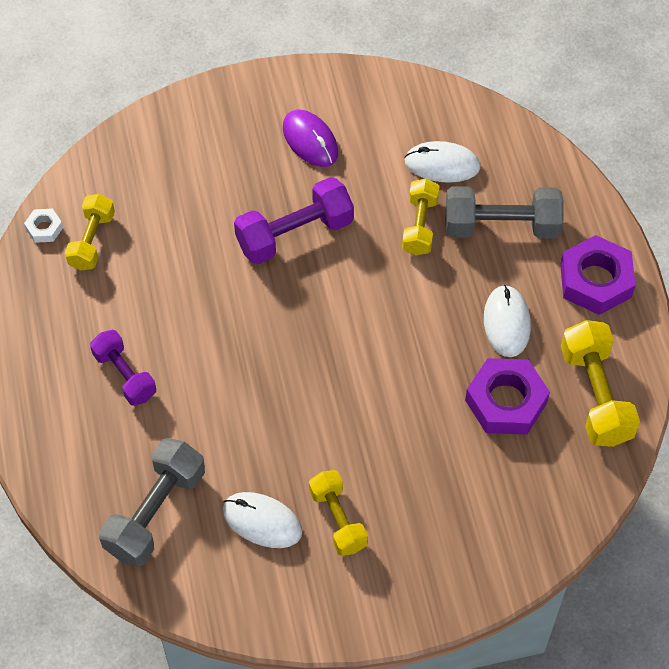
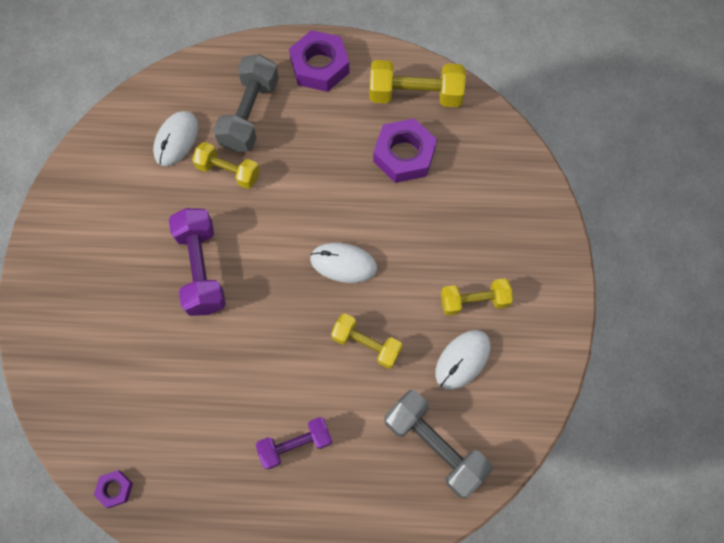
camera: 75 degrees left, 10 degrees up
(44, 228) = (115, 489): white nut -> purple nut
(92, 241) = (145, 446): yellow dumbbell -> yellow dumbbell (366, 344)
(310, 140) = (112, 233): purple mouse -> none
(506, 323) = (337, 135): white mouse -> white mouse (343, 263)

